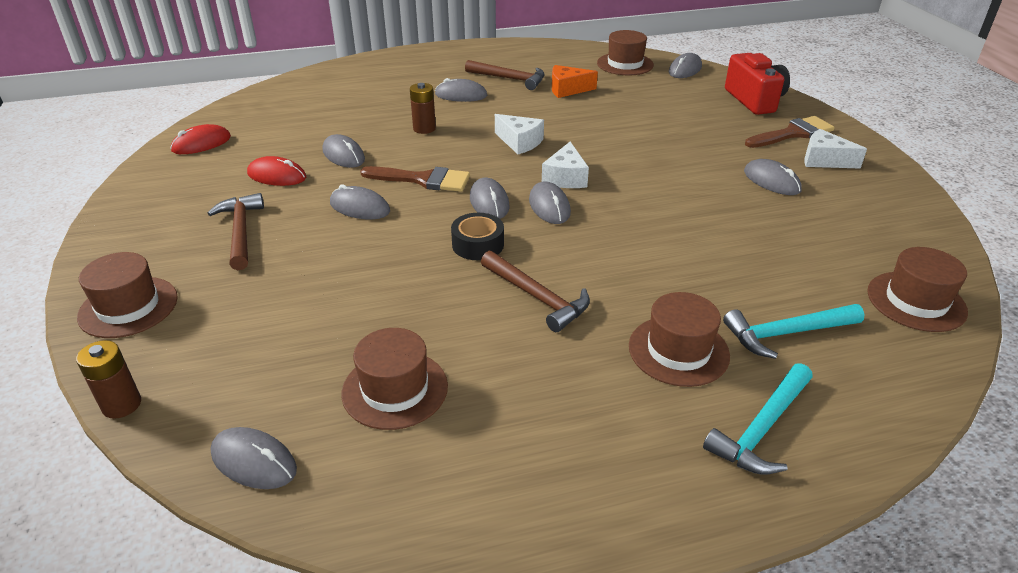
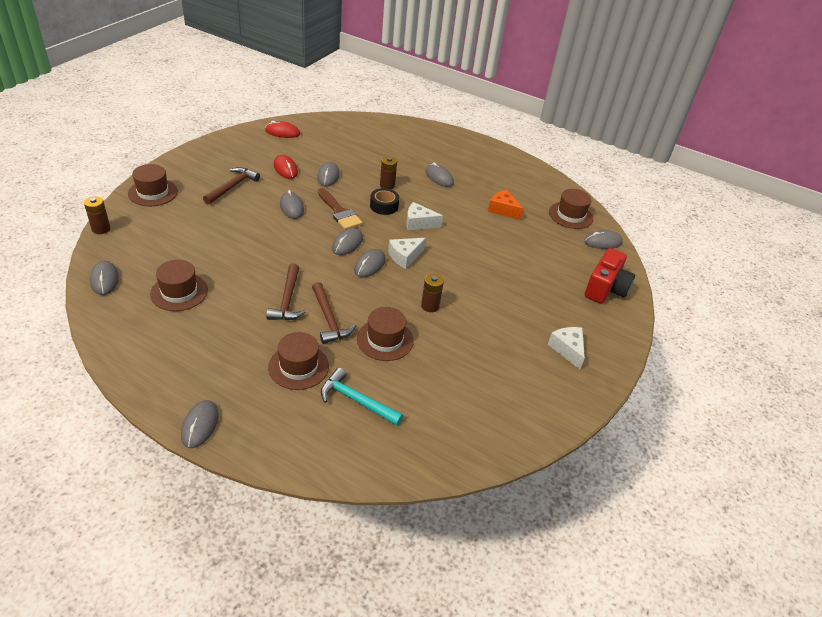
camera: 40 degrees right, 5 degrees up
(478, 244) = (307, 259): black tape -> black tape (384, 206)
(510, 79) = (483, 183): brown hammer -> brown hammer (329, 319)
(520, 142) = (419, 223): white cheese -> white cheese turned 105 degrees clockwise
(670, 203) = (430, 306): none -> brown battery
(761, 429) = (269, 420): turquoise hammer -> none
(771, 181) = (509, 336): grey mouse -> grey mouse (200, 425)
(792, 133) = (583, 323): brown brush -> none
(916, 301) = (448, 444): brown hat -> brown hat (385, 340)

